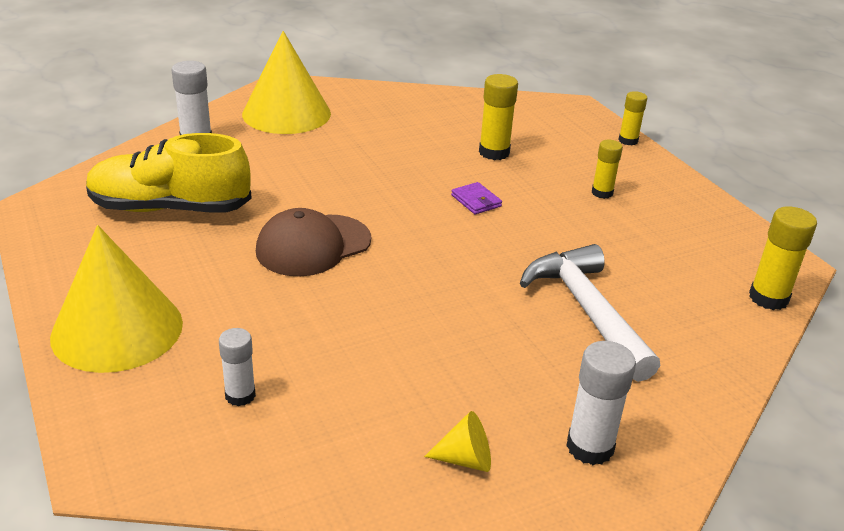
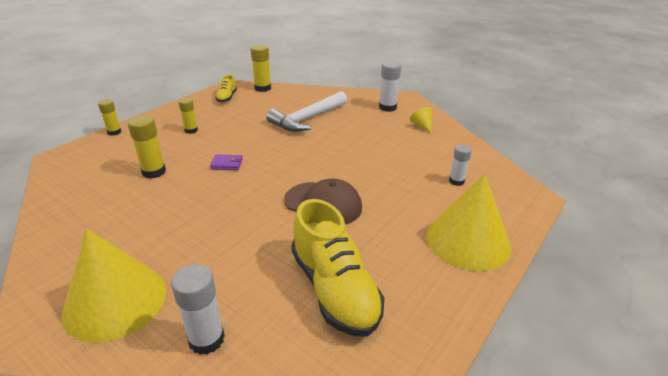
camera: 115 degrees left, 0 degrees up
(476, 201) = (227, 164): purple wallet -> purple wallet turned 60 degrees clockwise
(728, 247) = (227, 97): none -> yellow shoe

